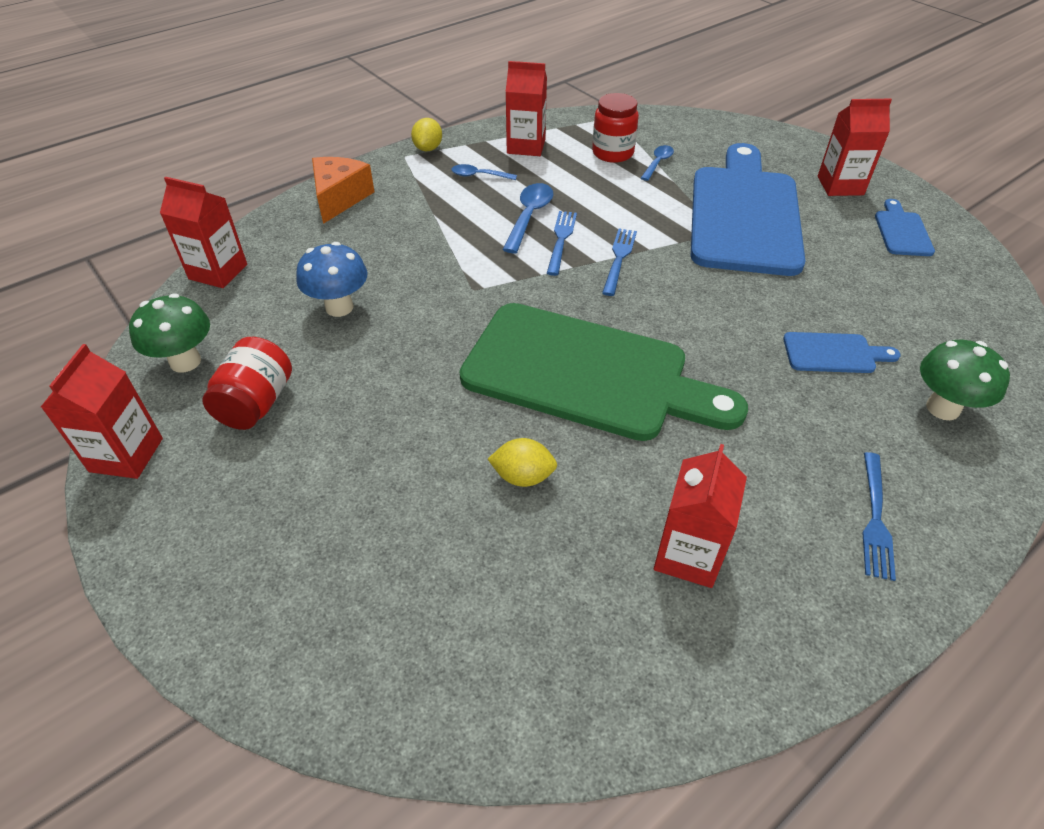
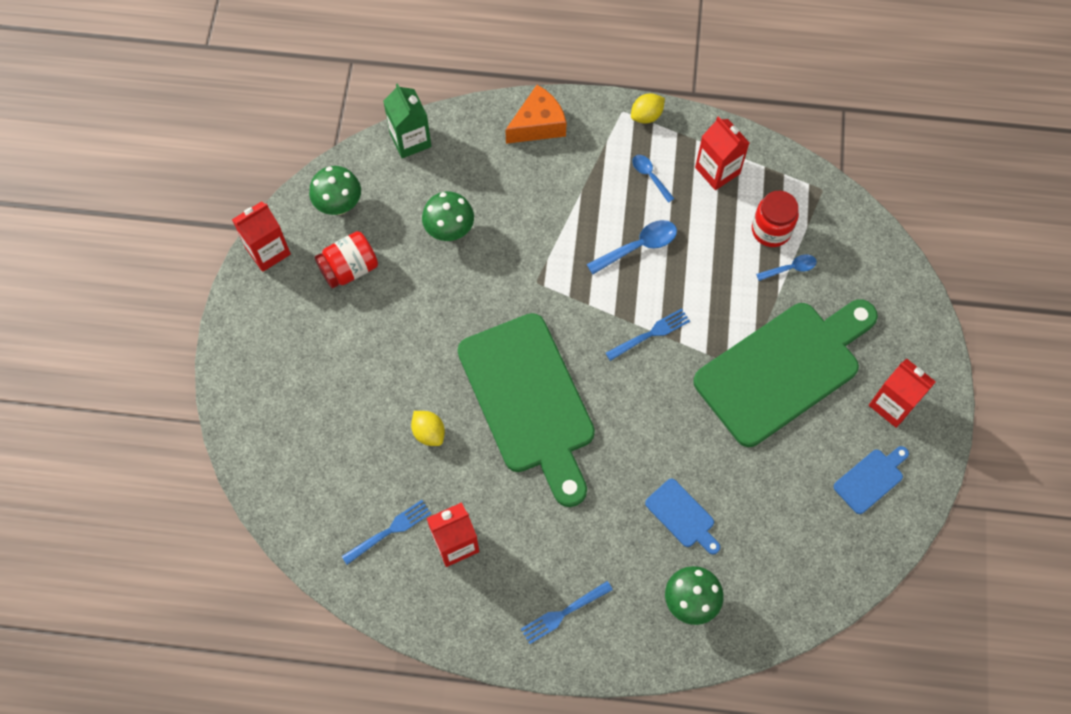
camera: 45 degrees right, 20 degrees up
(218, 272) = (410, 140): red carton -> green carton
(339, 307) = (449, 231): blue mushroom -> green mushroom
(561, 240) = (634, 286): blue fork -> blue fork (389, 531)
(744, 214) = (783, 369): blue cutting board -> green cutting board

